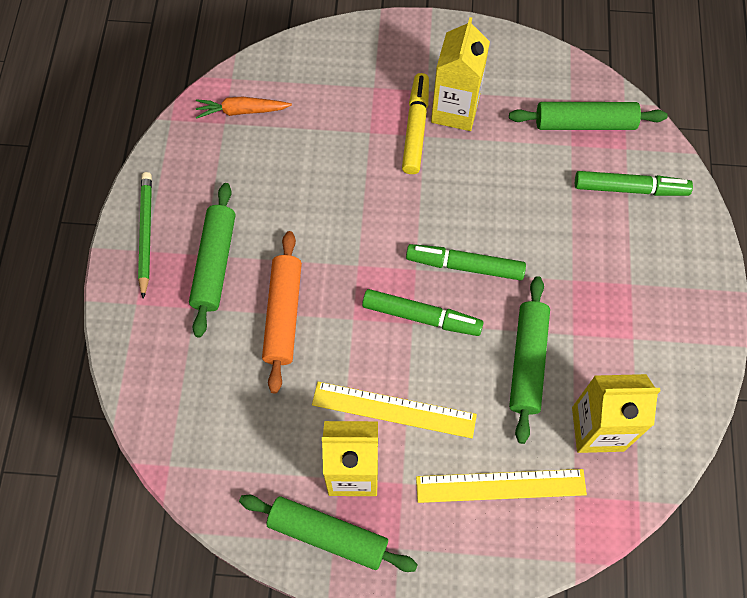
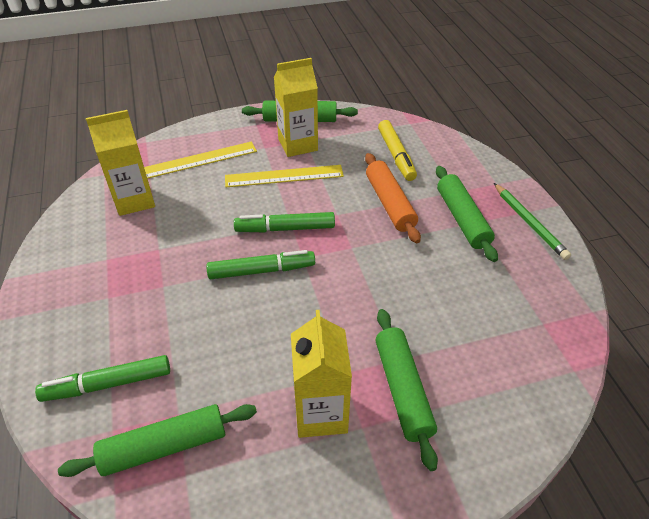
camera: 160 degrees right, 20 degrees down
(241, 111) = (536, 340): orange carrot -> none
(415, 128) = (355, 378): yellow marker -> yellow marker (396, 155)
(527, 362) = (193, 223): green rolling pin -> green rolling pin (402, 390)

